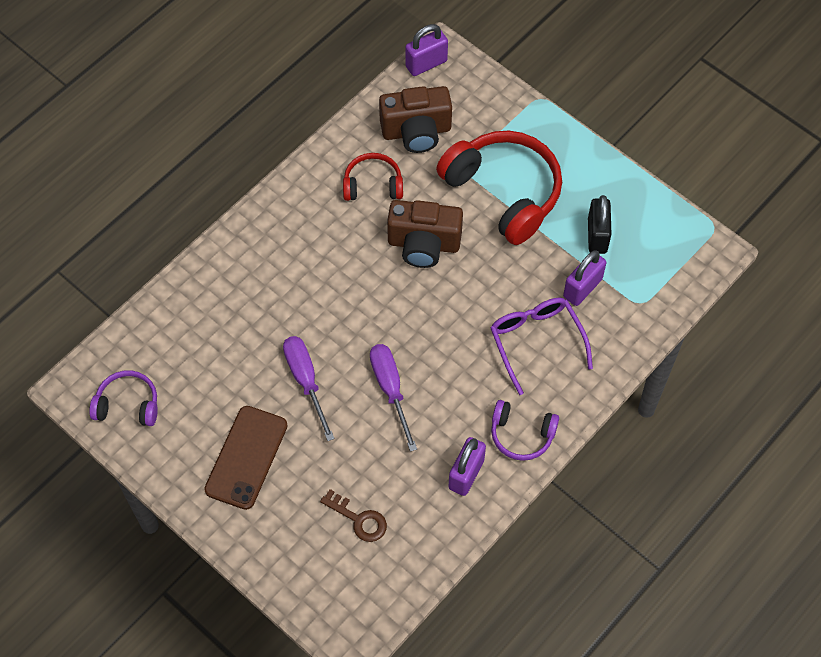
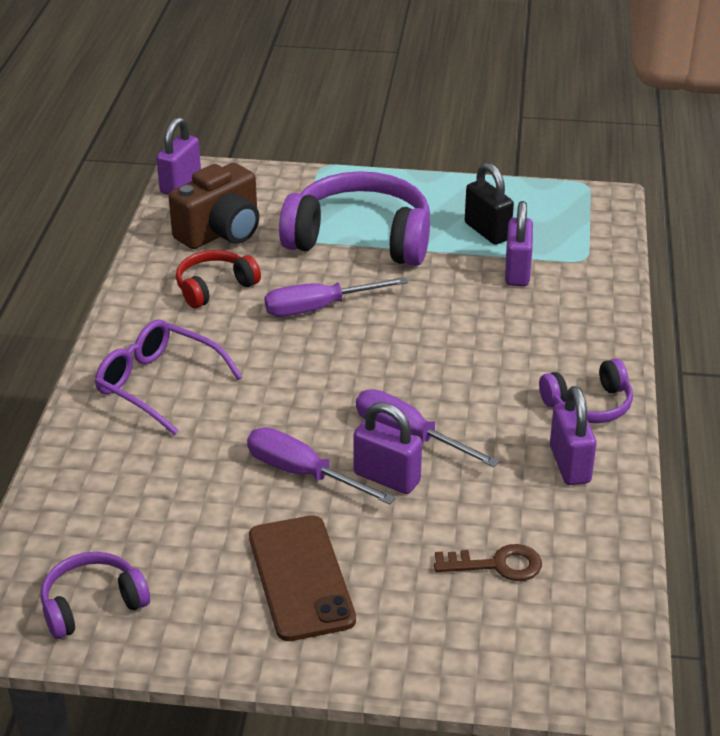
camera: 35 degrees left, 25 degrees down
(350, 415) = (387, 478): none -> purple padlock
(423, 244) = (319, 308): brown camera -> purple screwdriver
(504, 192) = (360, 238): red headphones -> purple headphones
(536, 342) = (519, 329): purple glasses -> purple glasses (158, 384)

